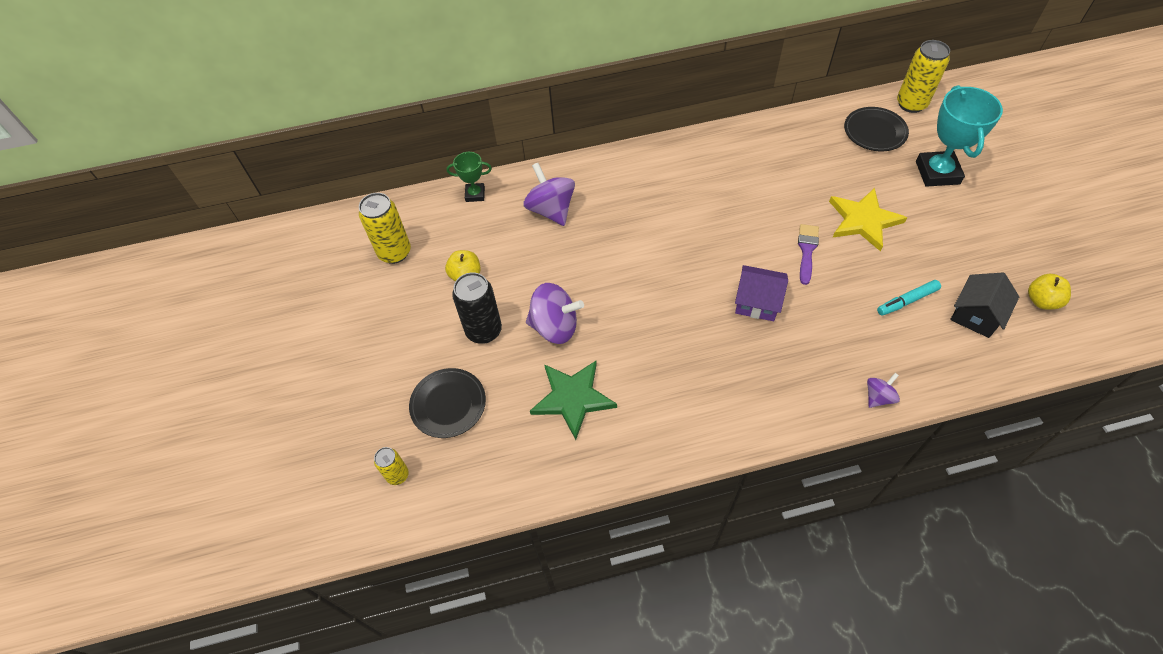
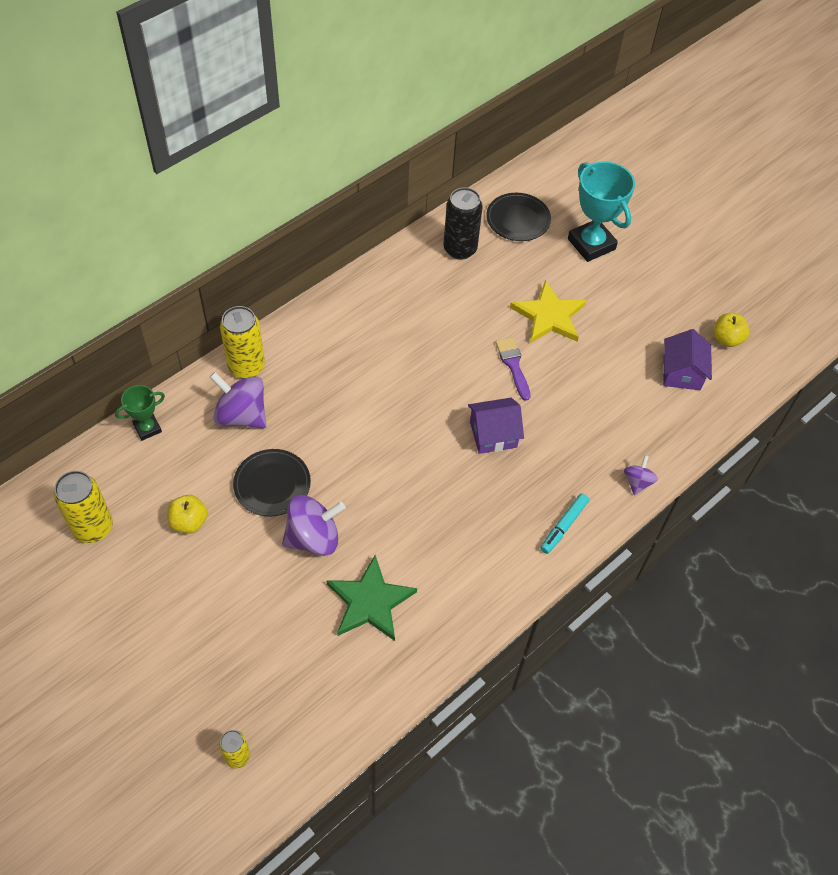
camera: 35 degrees left, 0 degrees up
(448, 404) = (248, 663): black plate -> black plate (272, 484)
(484, 331) = (242, 572): black can -> black can (460, 249)
(907, 301) = (621, 382): turquoise marker -> turquoise marker (563, 526)
(911, 104) = (537, 179): yellow can -> yellow can (246, 367)
(976, 315) = (681, 372): black house -> purple house

